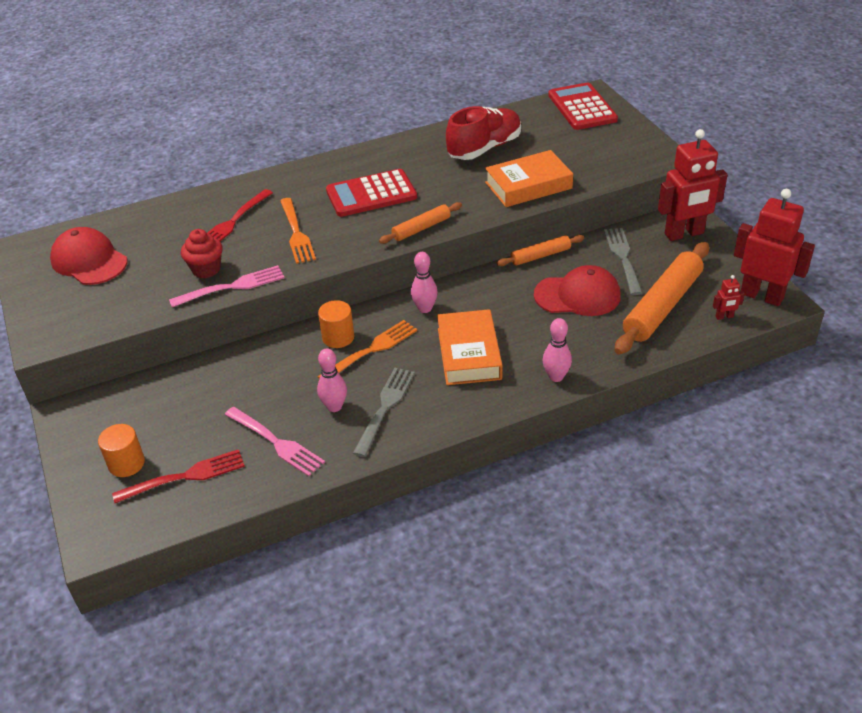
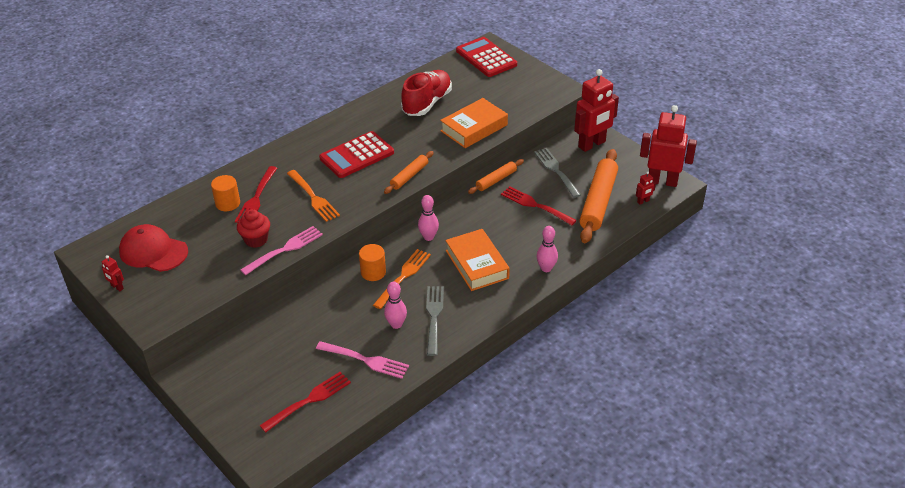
camera: 20 degrees left, 0 degrees up
(29, 293) = (117, 287): none -> red robot
(126, 463) = (257, 402): orange cylinder -> orange cylinder (228, 203)
(577, 295) = (536, 205): red cap -> red fork

